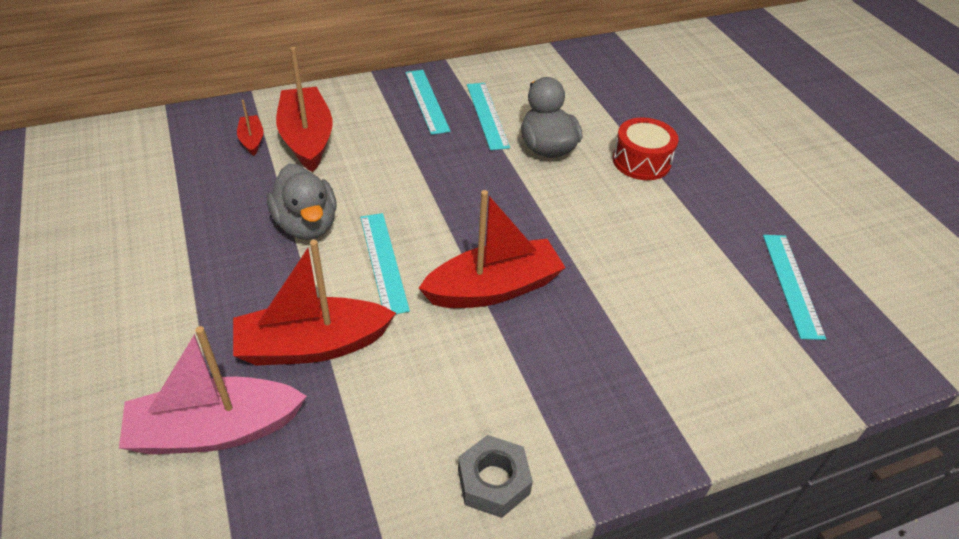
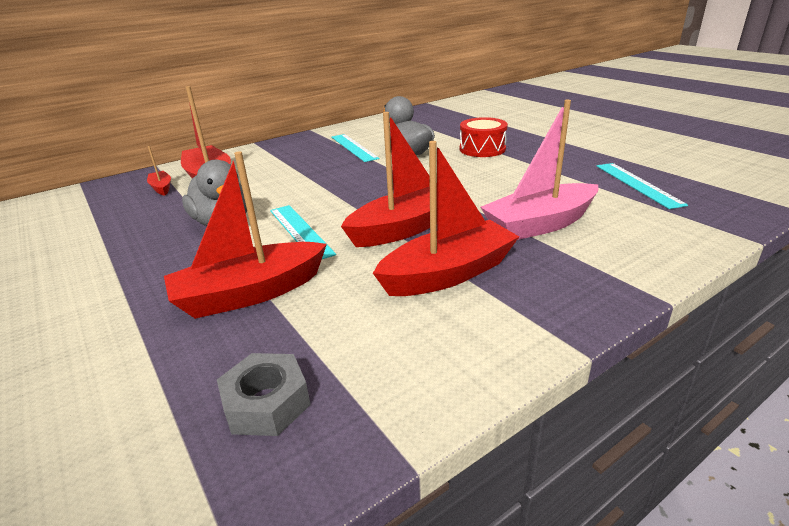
camera: 10 degrees left, 15 degrees down
(215, 430) = (158, 376): pink boat -> pink boat (539, 224)
(426, 101) = (303, 148): turquoise ruler -> none
(493, 481) = (473, 350): grey nut -> grey nut (267, 403)
(511, 373) = (448, 274): none -> red boat

